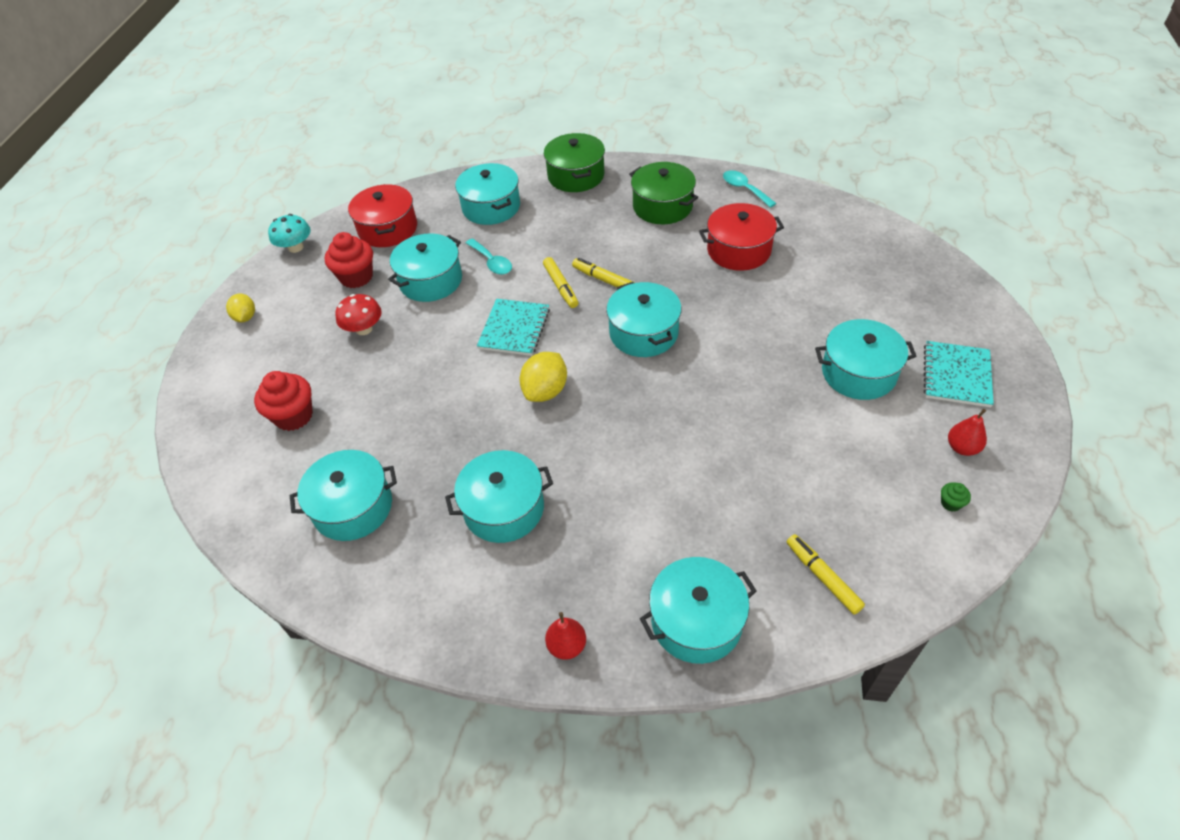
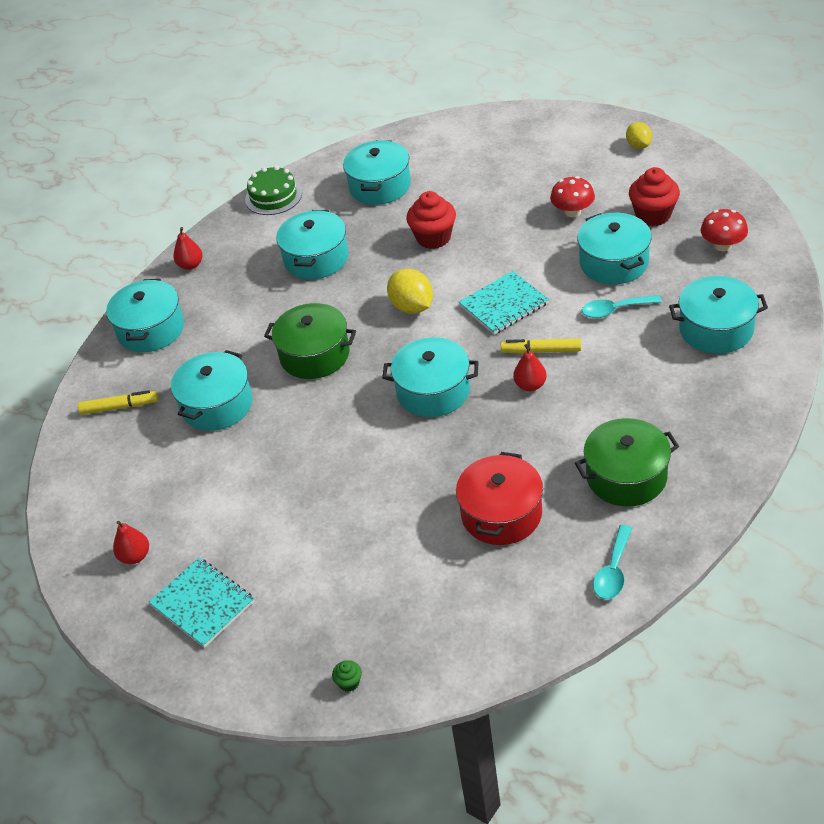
camera: 120 degrees right, 5 degrees down
(245, 317) = (638, 145): yellow lemon -> yellow lemon turned 60 degrees clockwise
(294, 416) = (494, 165): red cupcake -> red cupcake (433, 238)
(295, 247) = (729, 180): turquoise mushroom -> none
(388, 229) = (722, 245): red pot -> red mushroom
(399, 620) = (273, 196): none -> green cake
(514, 329) = (504, 305): turquoise notebook -> turquoise notebook turned 75 degrees counterclockwise
(576, 176) = (739, 417): green pot -> green pot (315, 355)
(603, 279) = (530, 385): yellow marker -> red pear
(744, 189) = (613, 571): turquoise spoon -> turquoise spoon turned 120 degrees clockwise
(858, 373) = (265, 528): turquoise pot -> turquoise pot (217, 405)
(950, 503) = (101, 515): green cupcake -> green cupcake (349, 682)

